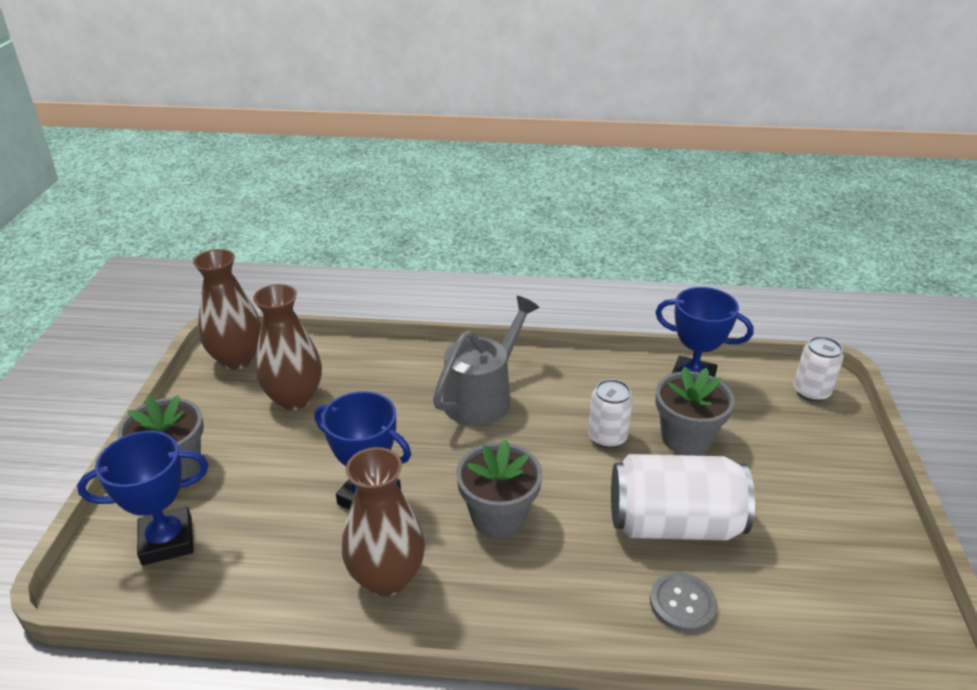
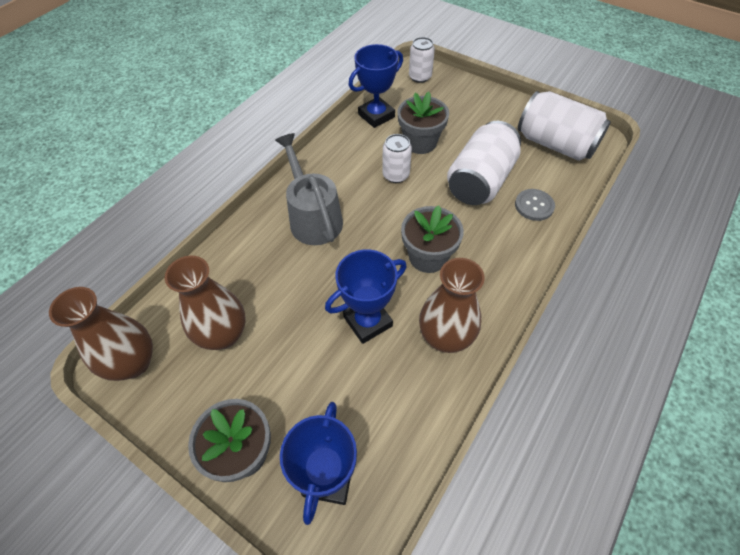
camera: 60 degrees left, 20 degrees up
(842, 592) = (555, 144): none -> white can

